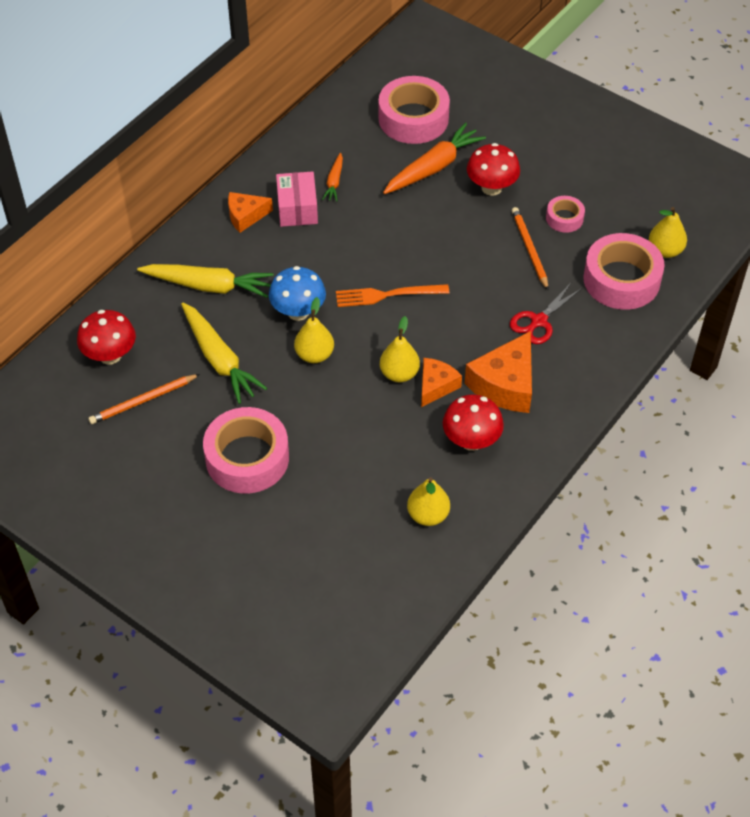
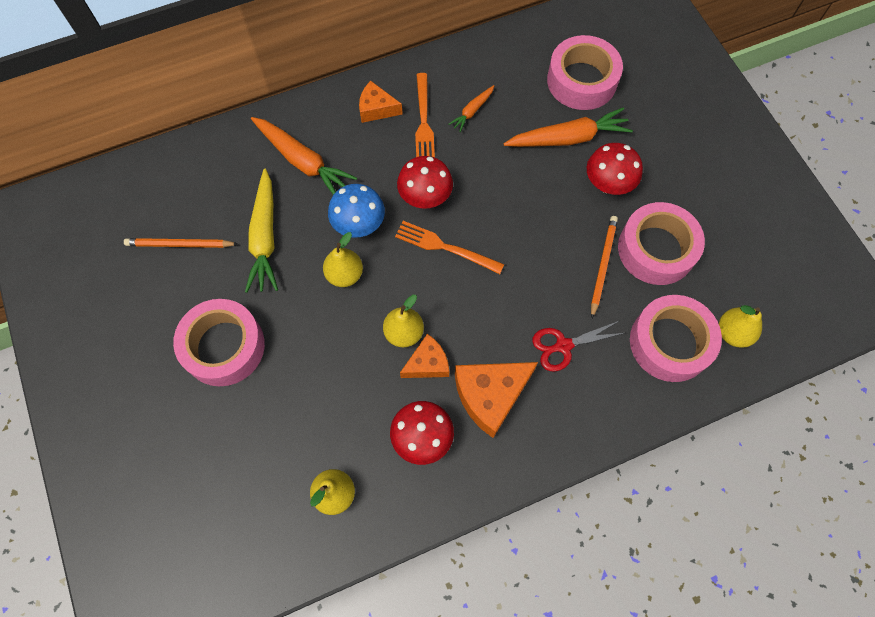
camera: 30 degrees right, 15 degrees up
(110, 355) = (183, 187): red mushroom -> red mushroom (425, 197)
(209, 286) = (303, 161): yellow carrot -> orange carrot
(297, 208) = (424, 122): pink box -> orange fork
(564, 218) = (656, 249): pink tape -> pink tape, size x1.98

